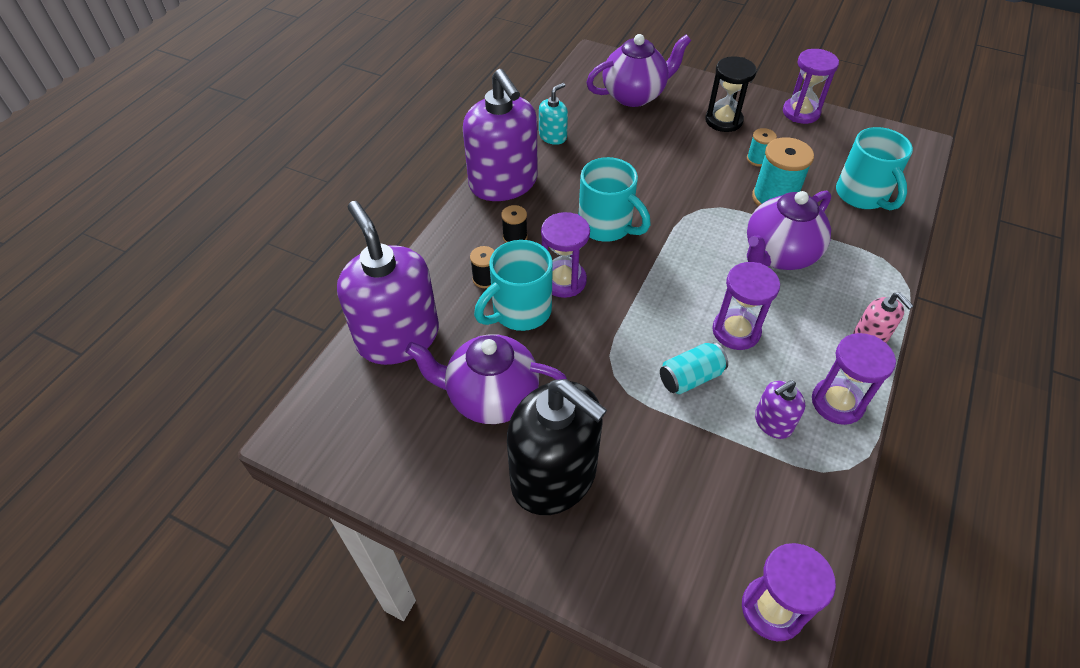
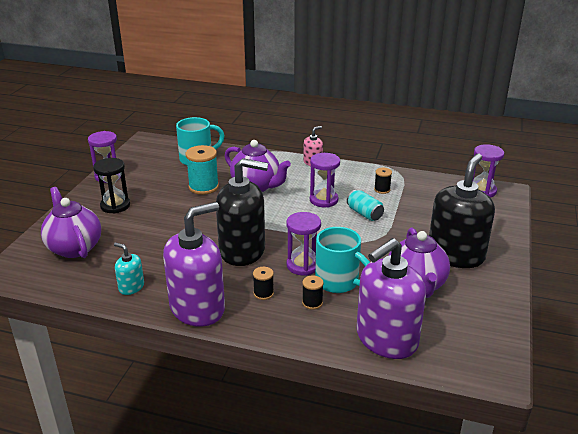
camera: 100 degrees left, 20 degrees down
(607, 226) = (242, 251): turquoise mug -> black soap dispenser
(757, 159) = (162, 192): turquoise spool -> none
(772, 422) = (382, 189): purple soap dispenser -> black spool
(837, 403) = (360, 172): purple hourglass -> none

